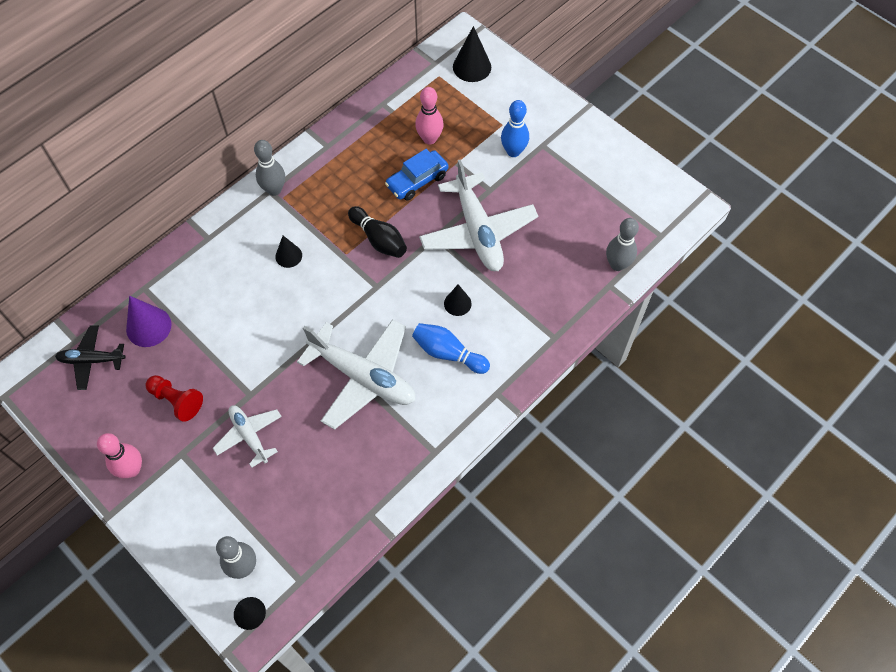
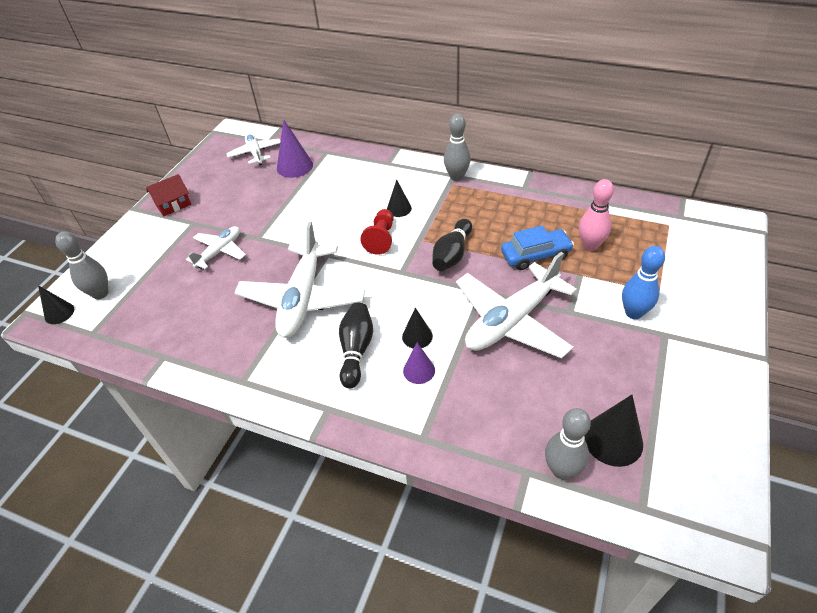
camera: 70 degrees right, 15 degrees down
(92, 360) = (255, 153): black plane -> white plane
(132, 469) = (173, 204): pink bowling pin -> red house
(176, 401) = (237, 203): red pawn -> red pawn (381, 238)
(417, 181) = (535, 255): blue car -> blue car turned 135 degrees clockwise
(448, 353) = (356, 350): blue bowling pin -> black bowling pin
(472, 67) = (705, 243): black cone -> black cone (613, 440)
(492, 316) = (419, 370): none -> purple cone

